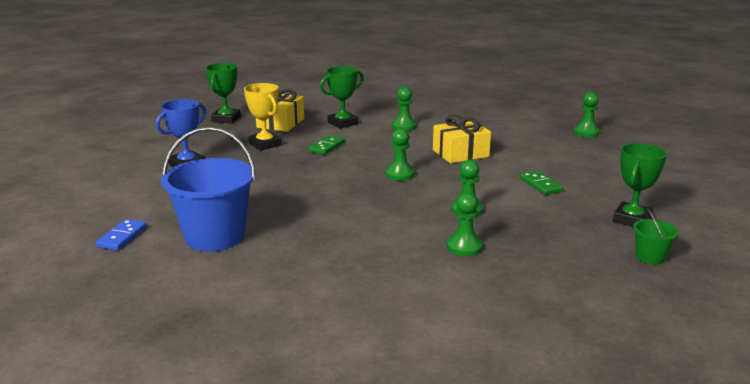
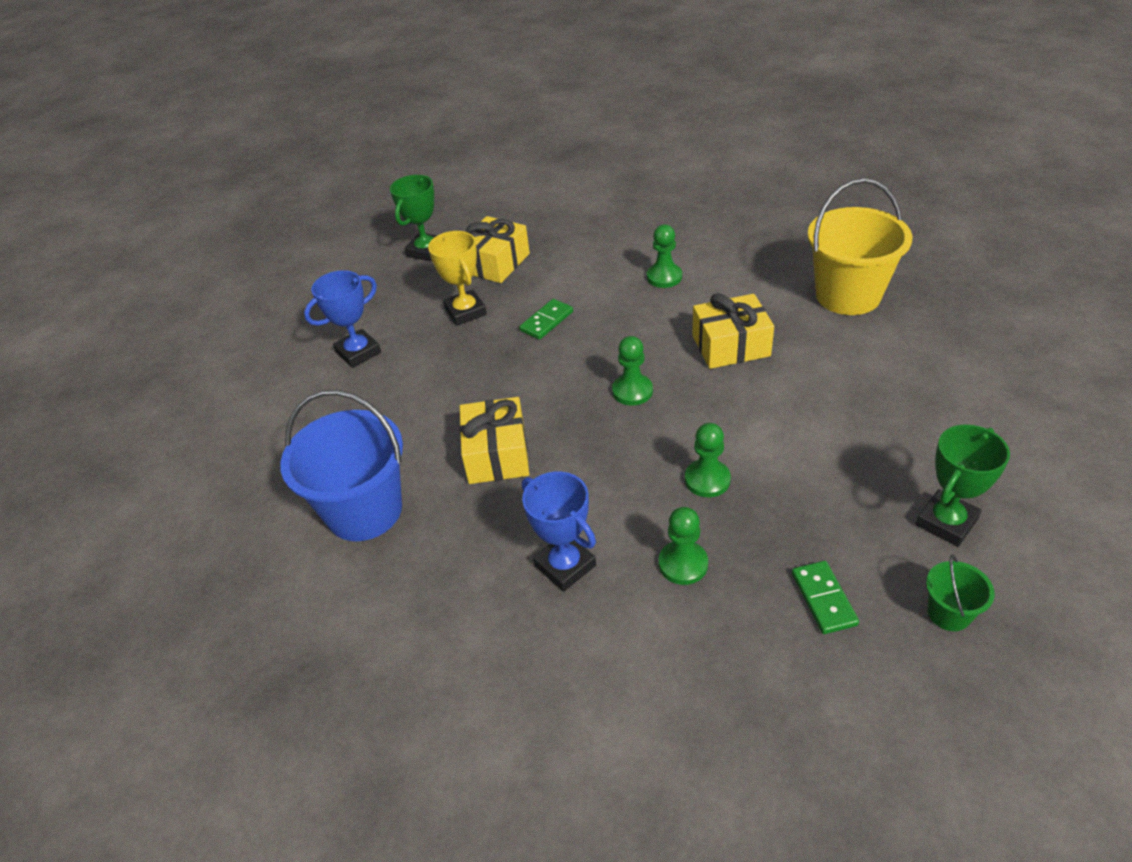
camera: 15 degrees right, 20 degrees up
(122, 237) = (255, 502): blue domino -> none
(310, 206) = (497, 454): none -> yellow gift
(343, 123) = (580, 266): green trophy -> none
(379, 253) = (565, 566): none -> blue trophy
(529, 131) = (848, 295): none -> yellow bucket
(540, 185) = (830, 428): green domino -> green domino (823, 599)
(586, 132) = (936, 302): green pawn -> none

